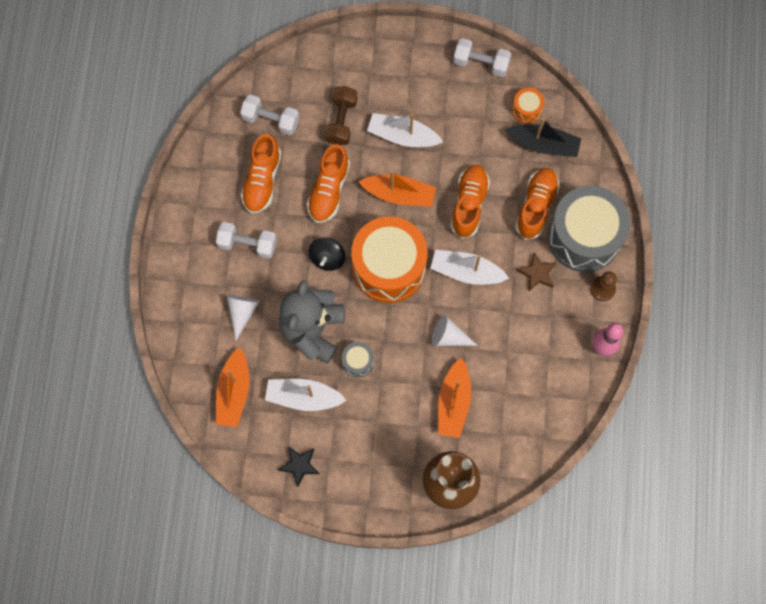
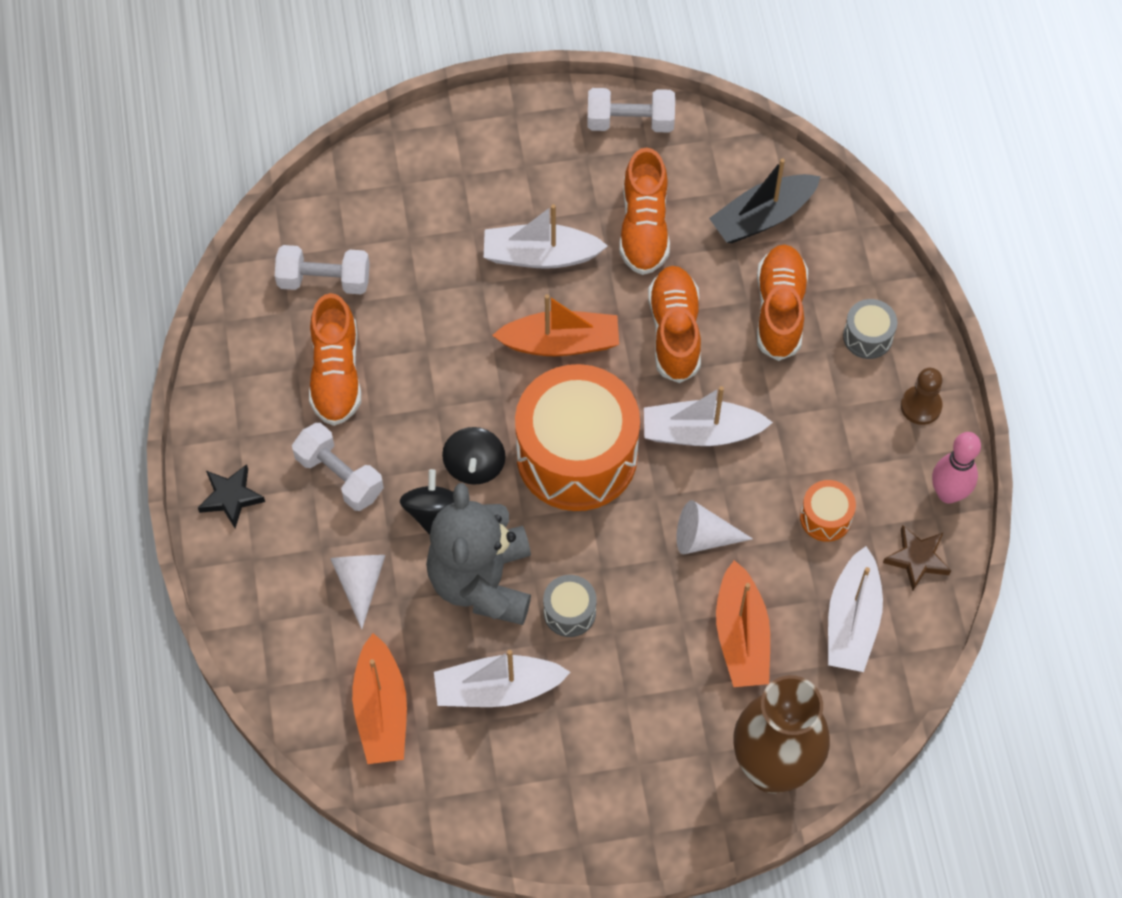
camera: 15 degrees left, 10 degrees down
(247, 244) = (339, 476): white dumbbell -> white dumbbell turned 45 degrees clockwise
(295, 280) = (432, 511): none -> black spinning top
(299, 465) = (522, 798): black star -> black star (231, 497)
(329, 190) = (447, 363): orange shoe -> orange shoe (644, 227)
(341, 121) = (437, 255): brown dumbbell -> none
(521, 410) = (852, 620): none -> white boat
(526, 110) = (721, 172): orange drum -> orange drum (825, 517)
(537, 273) = (812, 408): brown star -> brown star (917, 559)
(543, 144) = (762, 217): black boat -> black boat turned 150 degrees clockwise
(584, 237) = (867, 336): grey drum -> grey drum, size x0.42

